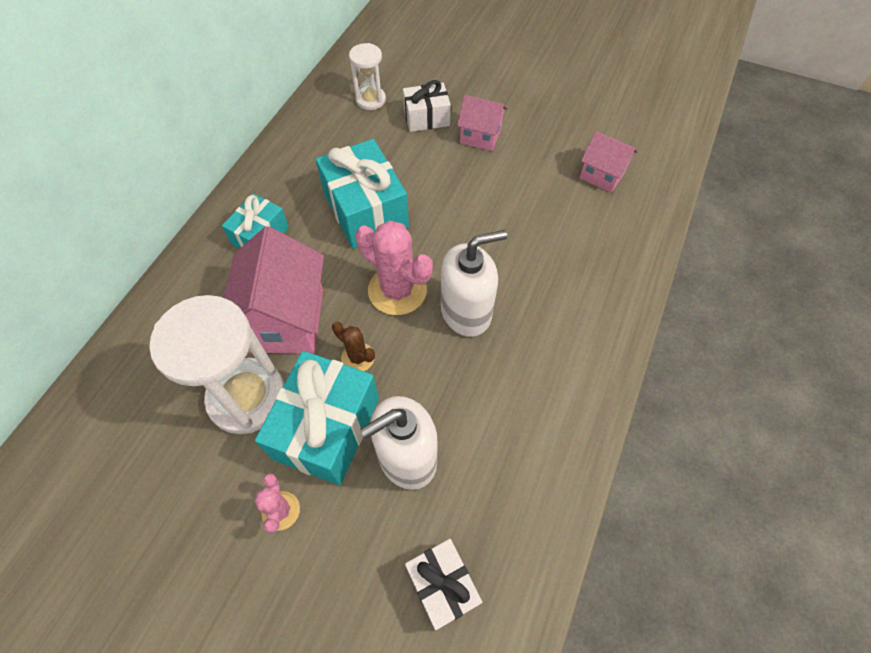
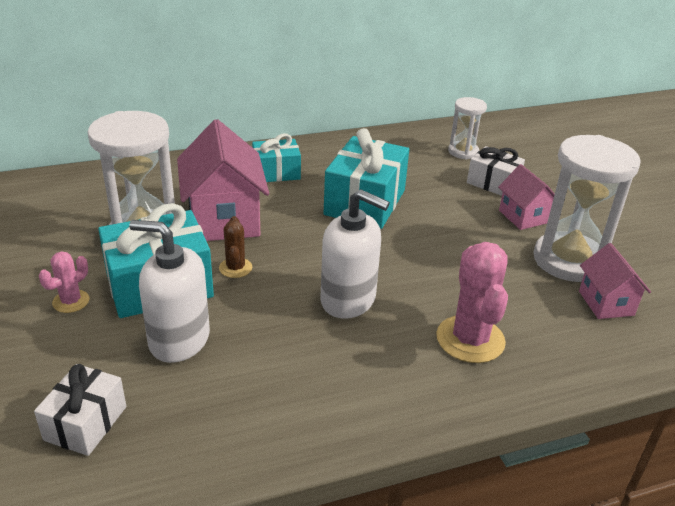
camera: 45 degrees right, 25 degrees down
(285, 320) = (224, 219): pink house -> pink house turned 60 degrees counterclockwise
(397, 290) = (318, 254): pink cactus -> pink cactus (470, 339)
(547, 155) = (568, 260): none -> white hourglass

